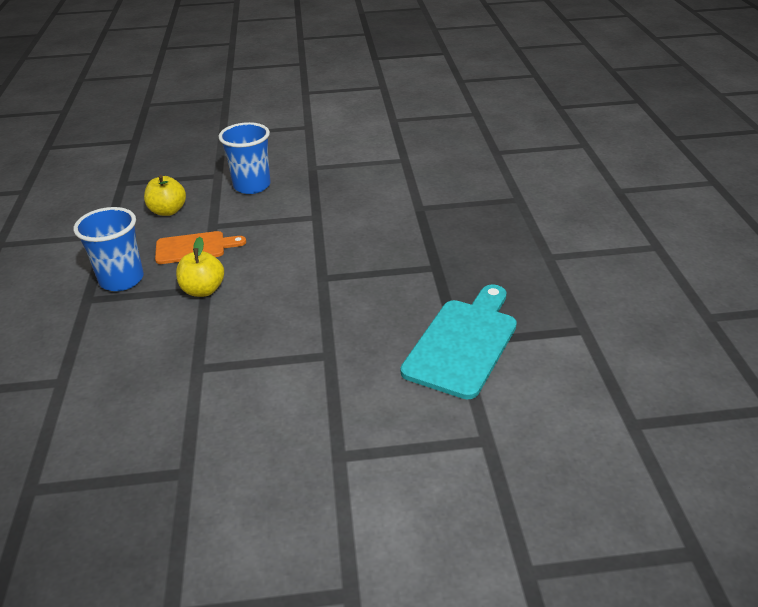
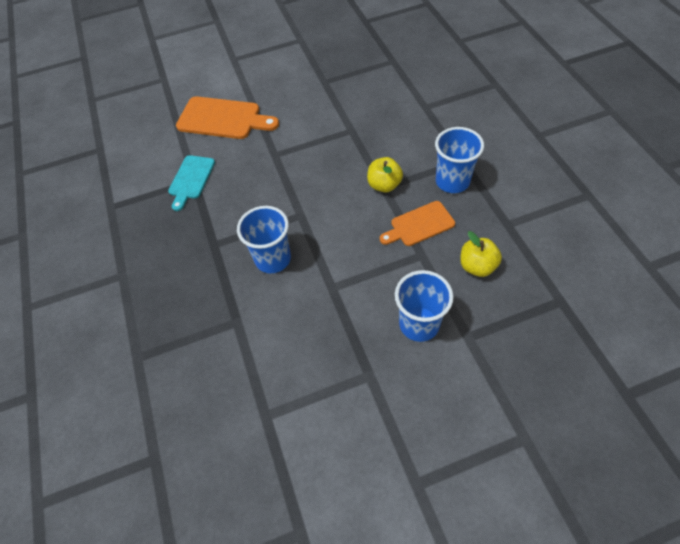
camera: 170 degrees right, 20 degrees up
(369, 244) = (273, 259): none -> blue cup
(400, 435) = (223, 119): none -> orange cutting board
(463, 343) = (191, 179): turquoise cutting board -> turquoise cutting board, size x0.63

